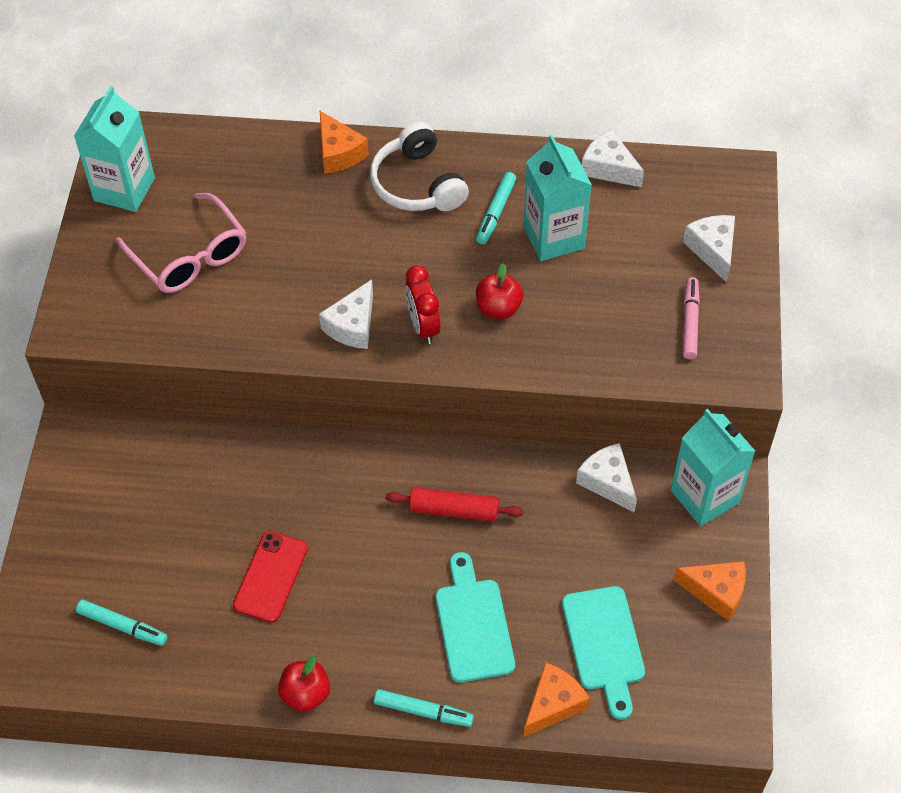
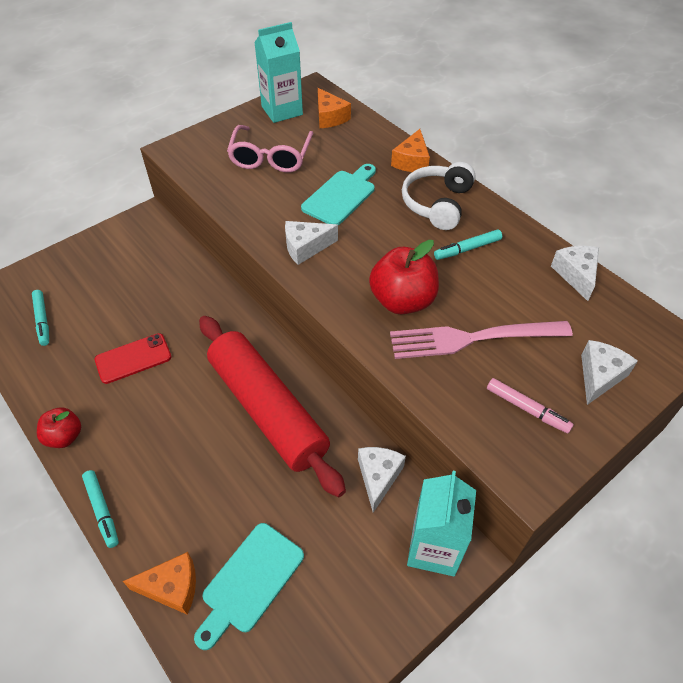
camera: 45 degrees right, 5 degrees down
(423, 326) = (344, 277): red clock -> none
(454, 510) = (267, 410): red rolling pin -> red rolling pin, size x2.18
(473, 624) = (193, 486): turquoise cutting board -> turquoise cutting board (341, 196)
(498, 308) = (402, 301): red apple -> red apple, size x1.66
(553, 237) = (488, 287): turquoise carton -> none
(591, 296) = (472, 338): none -> pink fork
(690, 322) = (527, 409): pink marker -> pink marker turned 75 degrees clockwise
(716, 592) = (365, 624): orange cheese -> orange cheese (330, 117)

